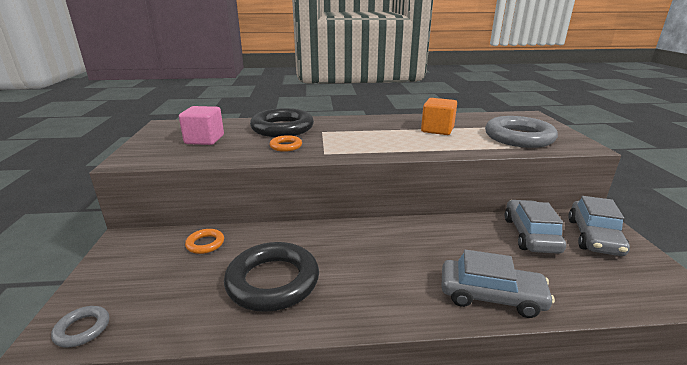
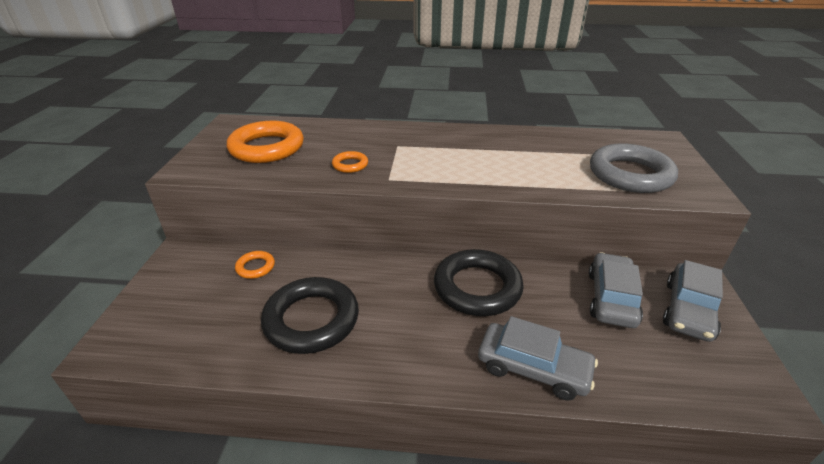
camera: 10 degrees right, 10 degrees up
(82, 329) = (129, 346): grey ring -> none
(204, 140) = (267, 148): pink cube -> orange ring
(282, 128) = (355, 137): black ring -> black ring (477, 287)
(437, 130) = (534, 154): orange cube -> none

